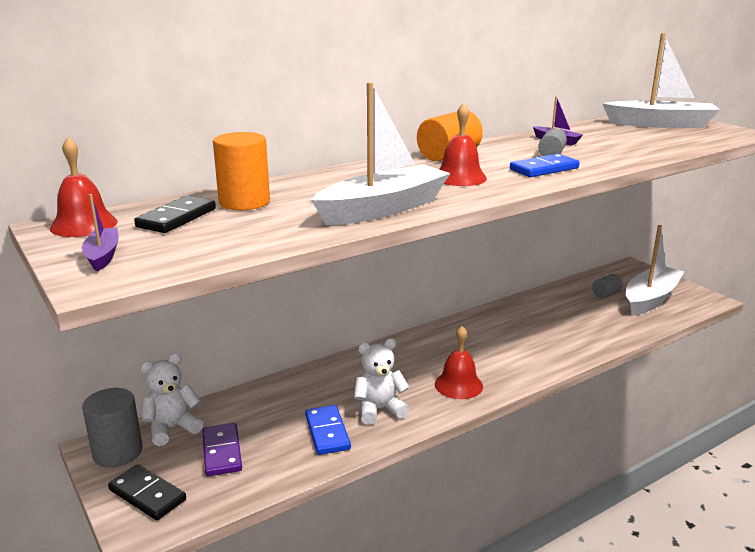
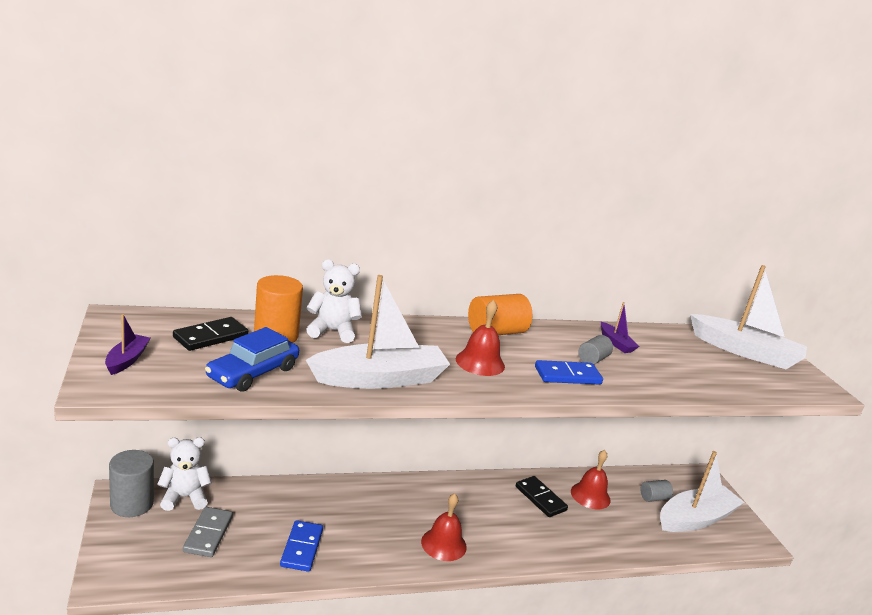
camera: 15 degrees right, 0 degrees up
(84, 225) = (139, 322): red bell -> red bell (590, 495)
(147, 495) = (130, 551): black domino -> black domino (540, 498)
(222, 452) = (208, 534): purple domino -> grey domino
(252, 233) = (253, 373): none -> blue car
(379, 409) = (359, 542): white teddy bear -> white teddy bear (332, 331)

